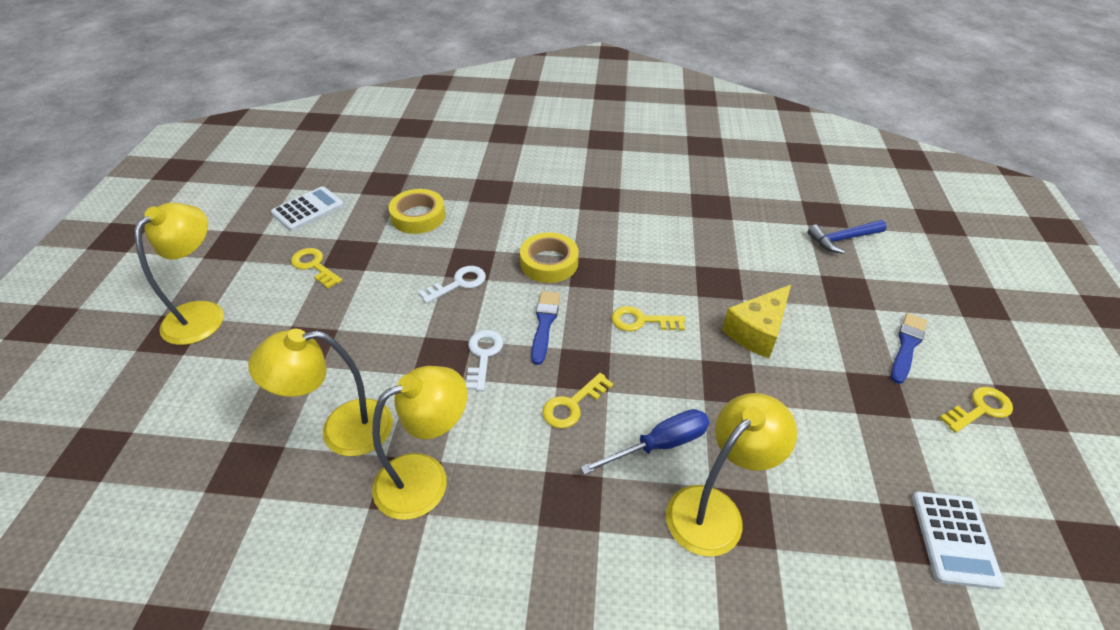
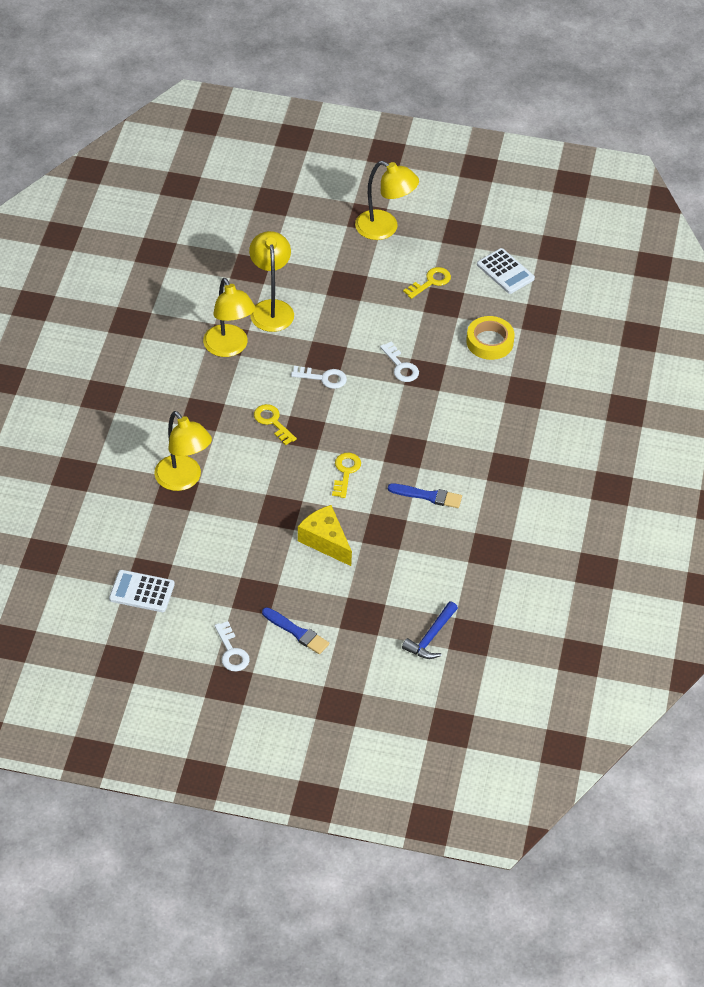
camera: 95 degrees right, 5 degrees up
(544, 324) = (350, 414): blue brush -> blue brush (428, 496)
(549, 262) = (420, 423): yellow tape -> none
(659, 445) = (233, 462): blue screwdriver -> none
(843, 239) = (431, 637): blue hammer -> blue hammer turned 135 degrees counterclockwise
(980, 409) = (231, 651): yellow key -> white key

